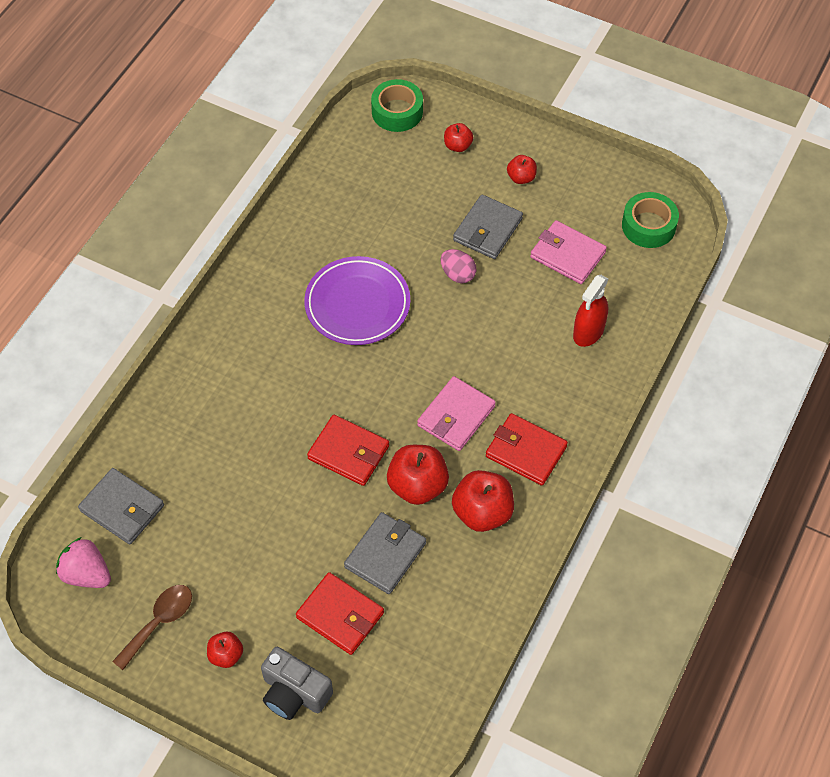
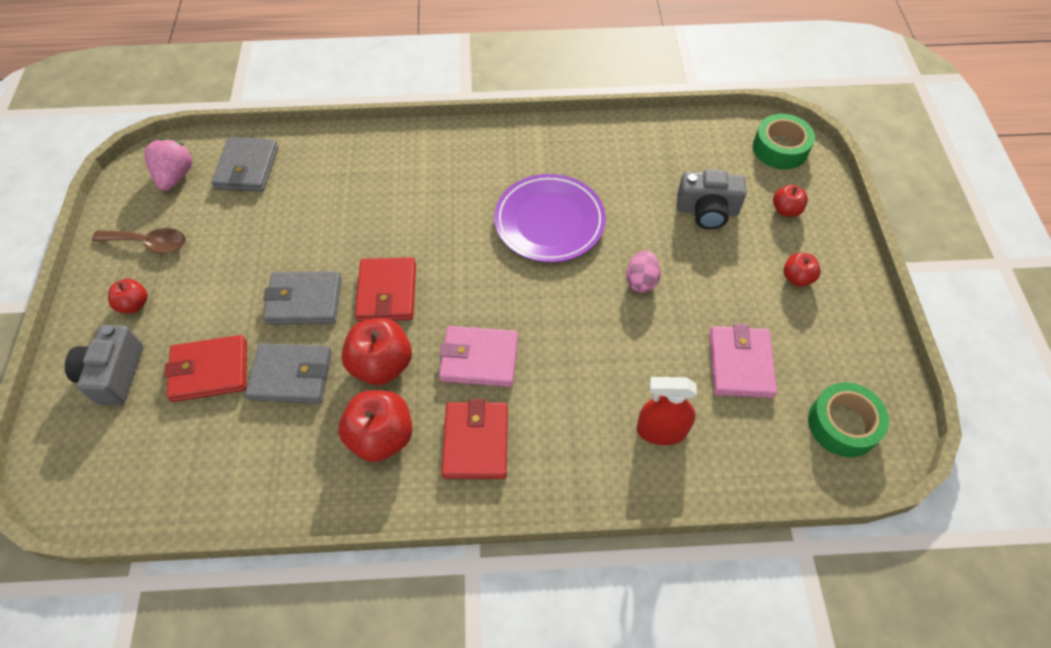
camera: 60 degrees right, 0 degrees up
(340, 615) = (209, 371): red wallet -> red wallet turned 75 degrees clockwise
(422, 195) = (707, 211): none -> grey camera
(487, 230) = (712, 280): grey wallet -> grey wallet (304, 300)

